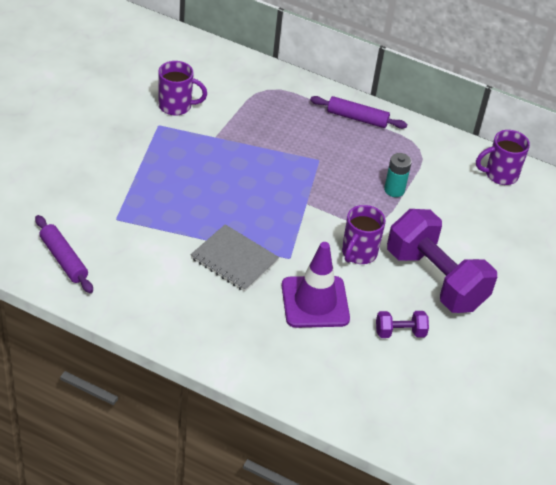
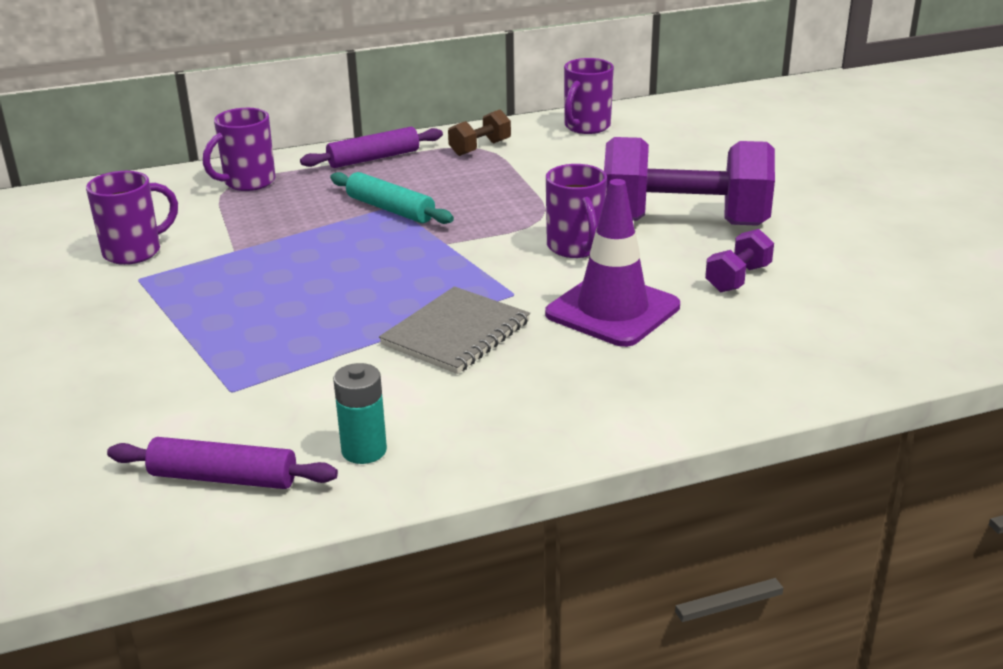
camera: 40 degrees left, 15 degrees down
(234, 260) = (456, 333): grey notebook -> grey notebook turned 45 degrees counterclockwise
(278, 93) = (247, 182): none -> purple mug
(314, 161) = (390, 209): none -> turquoise rolling pin
(394, 190) = (514, 186): turquoise battery -> turquoise battery (364, 450)
(419, 149) = (480, 148): none -> brown dumbbell

